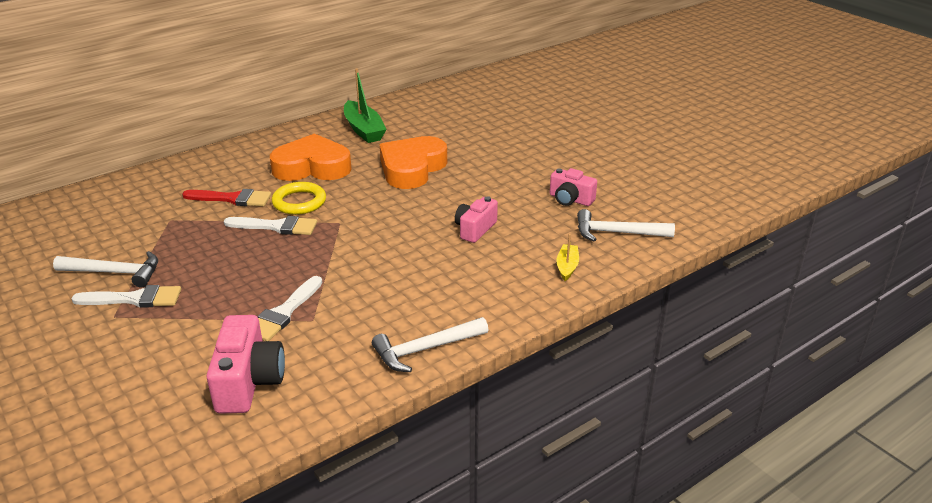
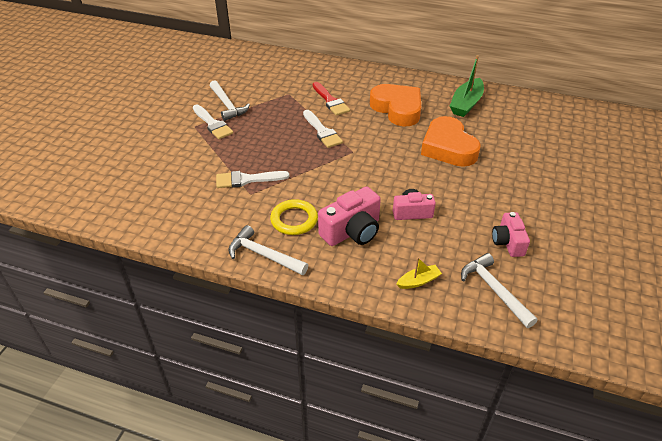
camera: 55 degrees right, 10 degrees up
(248, 382) = (180, 200): pink camera -> pink camera (352, 231)
(299, 202) = (355, 125): yellow ring -> yellow ring (294, 220)
(412, 168) = (448, 147): orange heart -> orange heart turned 105 degrees counterclockwise

